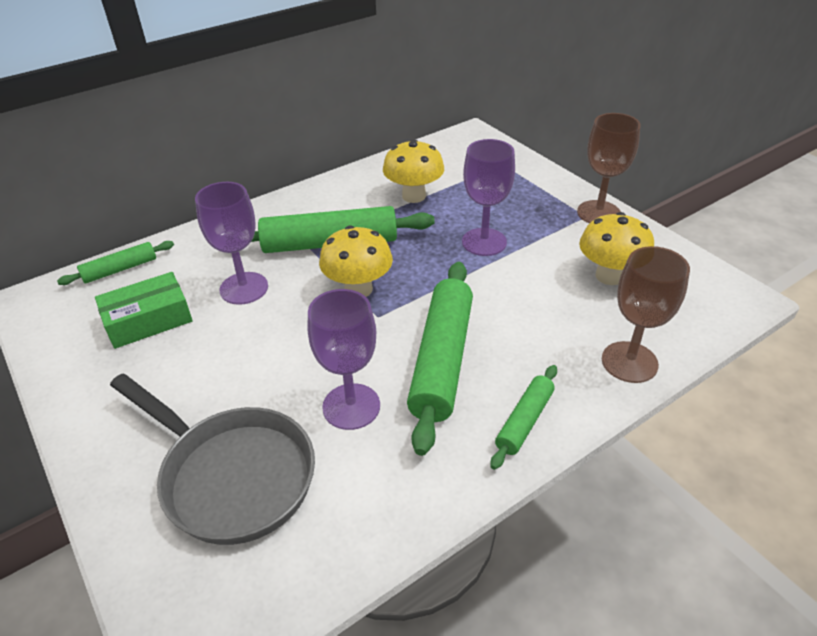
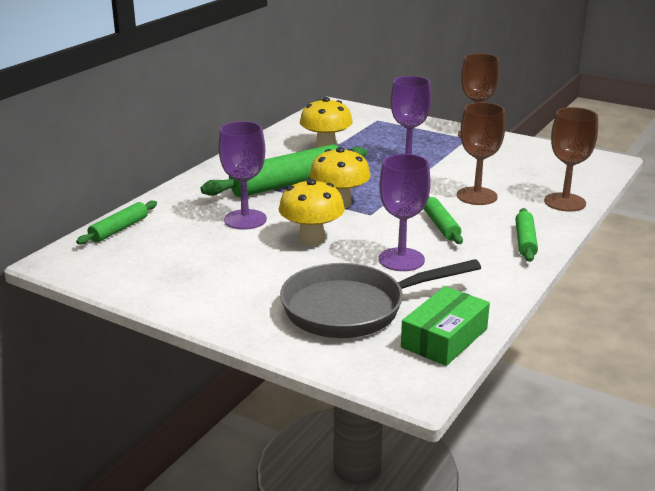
camera: 25 degrees left, 15 degrees down
(148, 320) = (184, 251): green box -> green box (444, 338)
(231, 475) = (352, 308): grey pan -> grey pan turned 150 degrees clockwise
(441, 360) = (441, 226): green rolling pin -> green rolling pin, size x0.52
(523, 319) = (476, 196): none -> brown goblet
(609, 276) = (513, 165): yellow mushroom -> yellow mushroom (312, 239)

